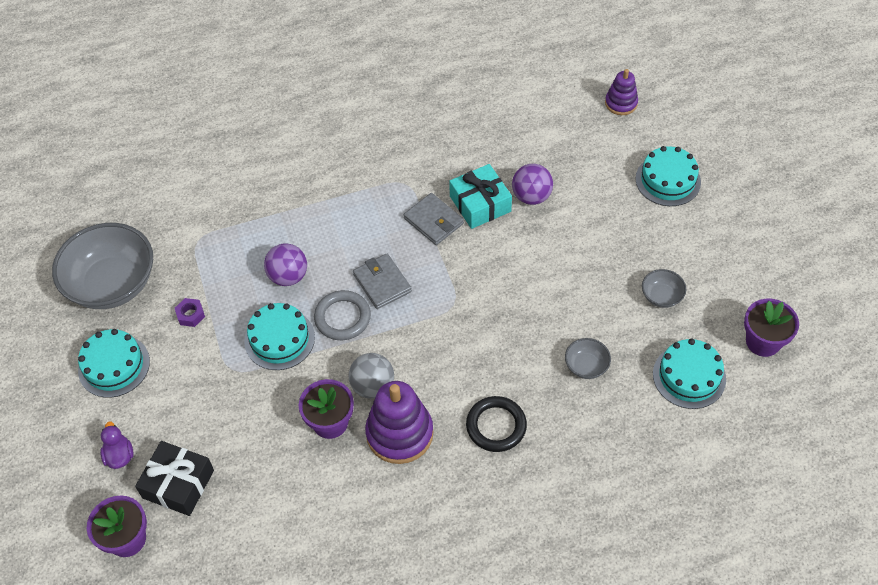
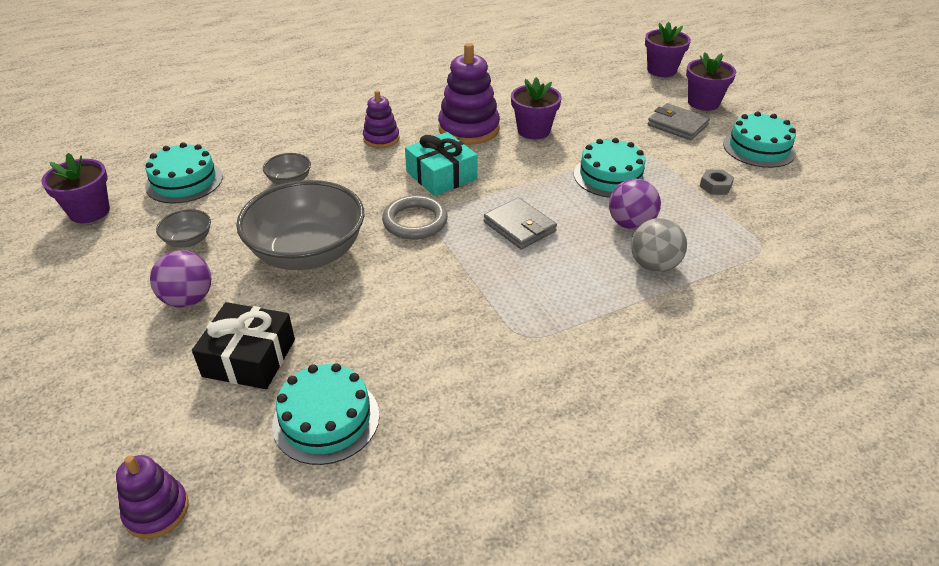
camera: 170 degrees right, 15 degrees down
(112, 284) = (822, 203): grey bowl -> grey bowl (308, 253)
(119, 456) = (703, 103): purple duck -> purple flower pot
(178, 484) = (643, 94): black gift -> black gift (249, 358)
(190, 315) = (715, 186): purple nut -> grey nut
(342, 317) = (552, 196): grey ring -> grey ring (415, 221)
(373, 386) = (502, 153): grey ball -> grey ball (654, 265)
(433, 221) = (472, 292): grey wallet -> grey wallet (677, 125)
(480, 204) = (411, 318): turquoise gift -> turquoise gift (441, 175)
(496, 426) = (381, 139): black ring -> purple stacking toy
(531, 196) = (338, 334): purple ball -> purple ball (188, 299)
(668, 180) = (124, 375): turquoise cake -> turquoise cake (326, 419)

